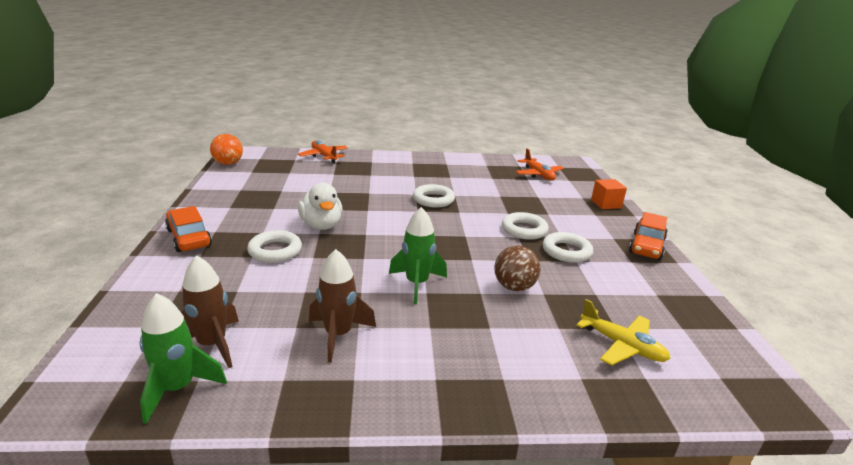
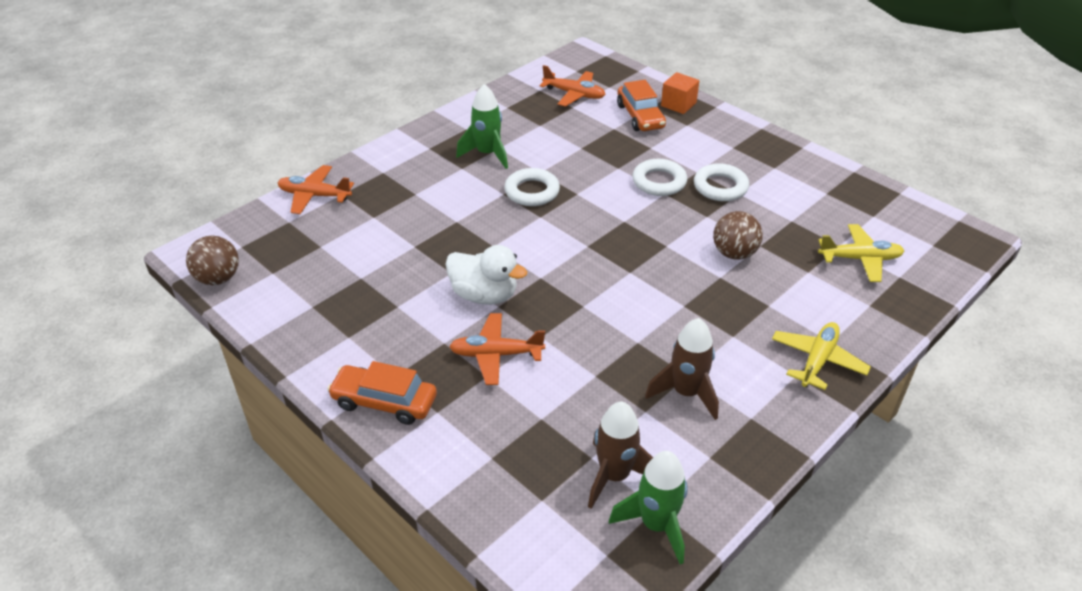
camera: 40 degrees left, 15 degrees up
(228, 163) = (218, 278): orange ball -> brown ball
(275, 251) = (496, 354): white ring -> orange plane
(417, 284) = (665, 302): green rocket -> green rocket (487, 154)
(469, 382) = (817, 360): none -> yellow plane
(646, 246) = (765, 141): orange car -> orange car (640, 116)

